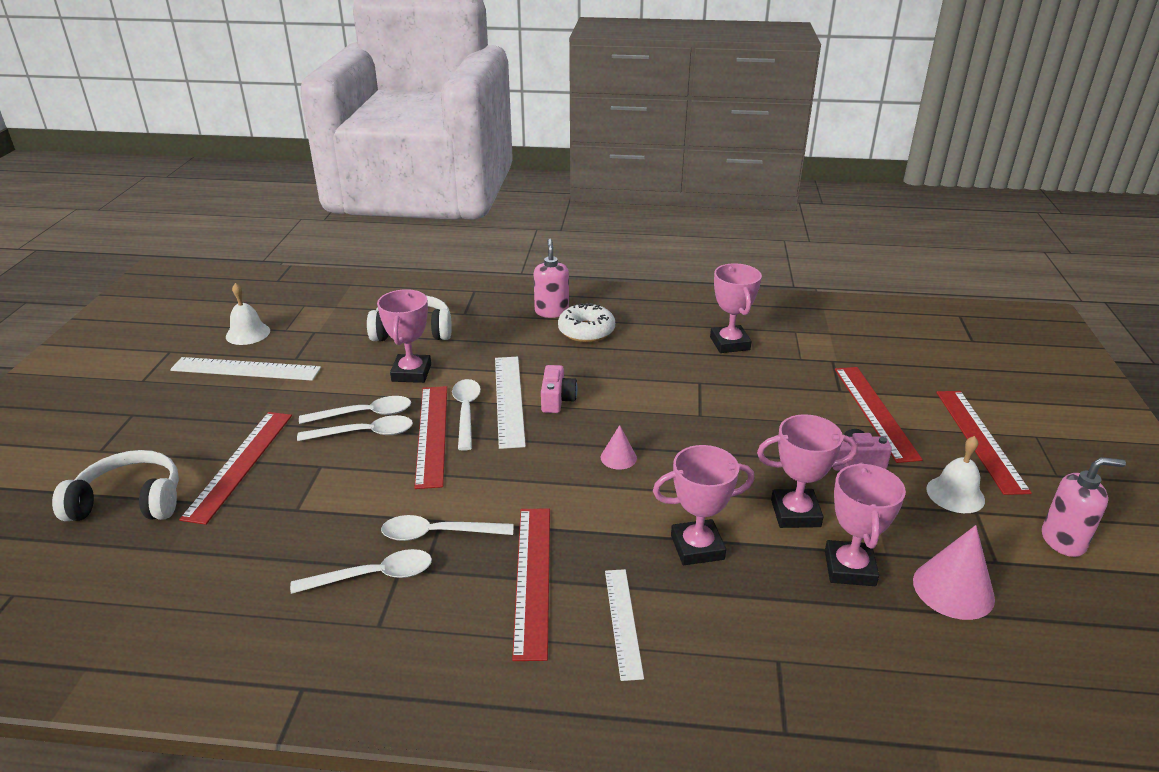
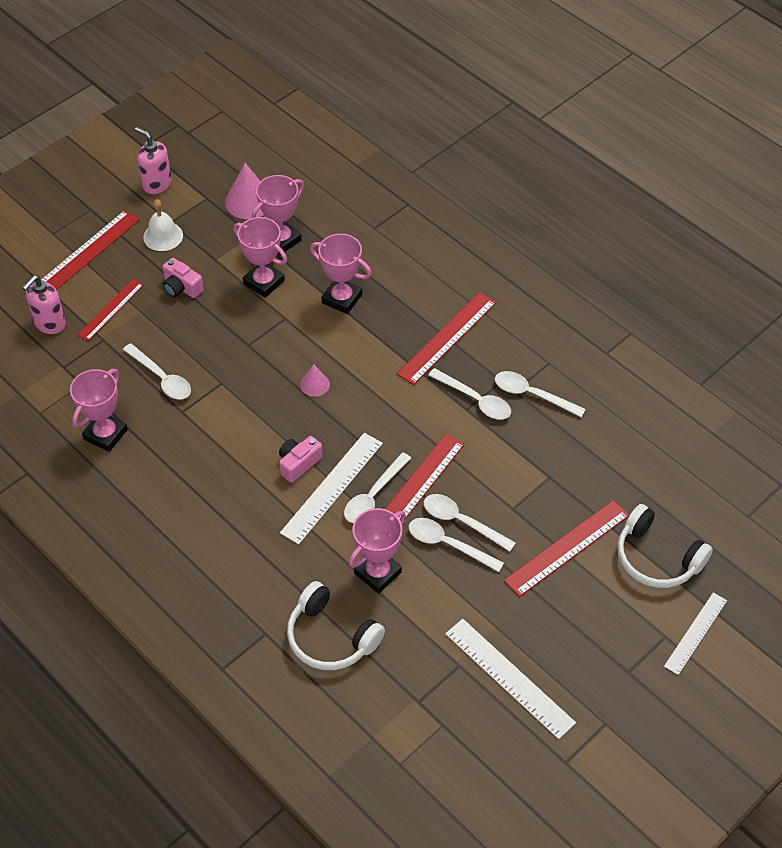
camera: 140 degrees left, 20 degrees up
(248, 333) = (480, 743): white bell -> none
(551, 311) = (189, 579): pink soap dispenser -> pink soap dispenser (50, 324)
(586, 331) = (191, 529): white donut -> none
(623, 622) = (424, 287): white ruler -> white ruler (695, 633)
(751, 392) = (161, 378): none -> white spoon
(875, 412) = (111, 309): red ruler -> red ruler, size x0.66

